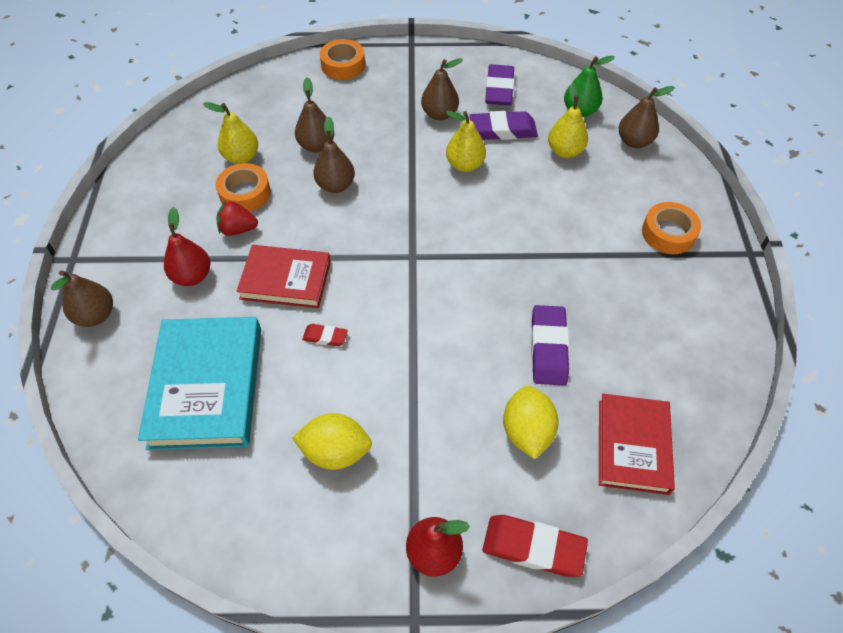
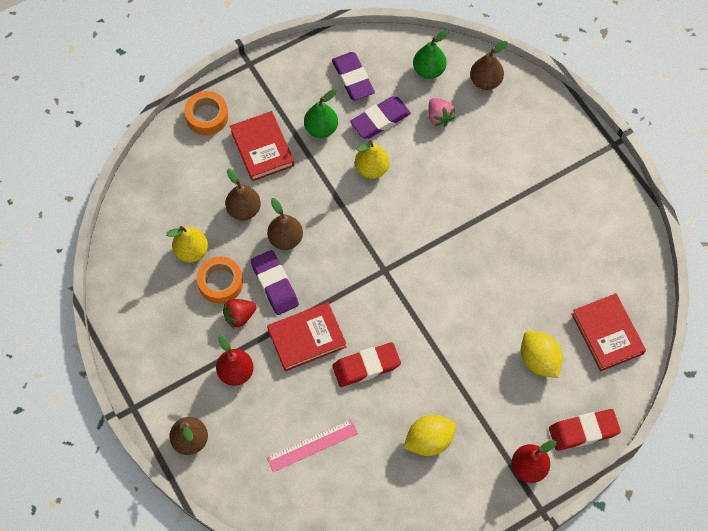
camera: 30 degrees left, 10 degrees up
(207, 386) = (312, 445): turquoise book -> pink ruler
(325, 337) = (366, 366): red eraser -> red eraser, size x1.87
(372, 107) = (262, 148): none -> red book
(439, 114) = (321, 128): brown pear -> green pear
(548, 348) = (519, 293): purple eraser -> purple eraser (274, 284)
(565, 151) = (439, 117): yellow pear -> pink strawberry
(668, 233) = (551, 156): orange tape -> none

